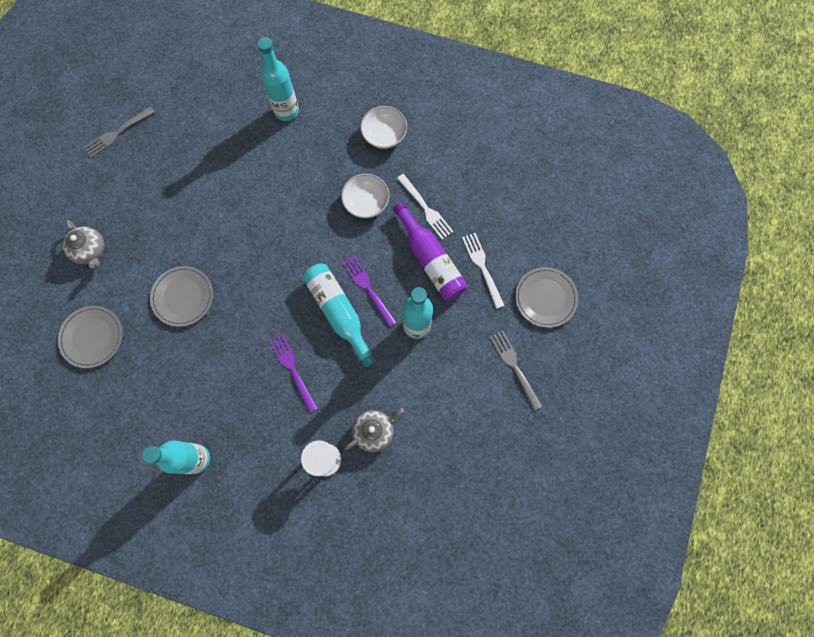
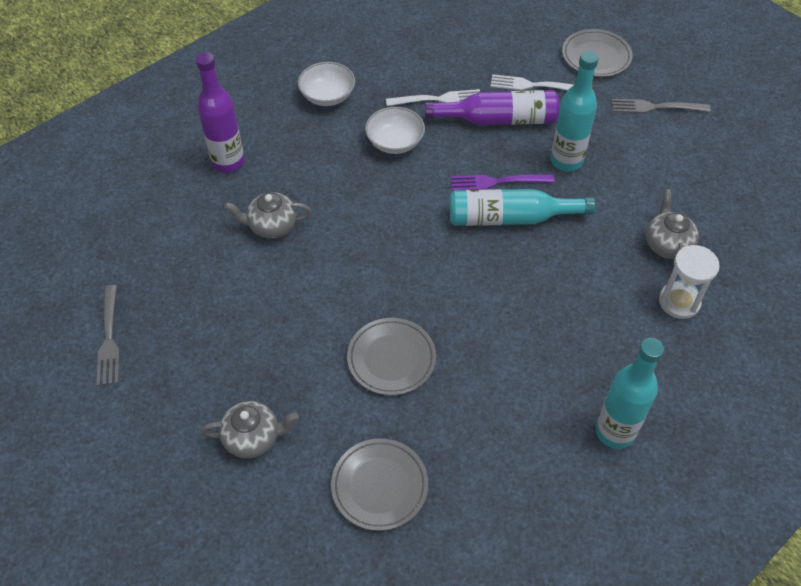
camera: 60 degrees left, 20 degrees down
(248, 169) = (272, 226): none -> grey teapot
(286, 111) = (228, 162): turquoise bottle -> purple bottle
(293, 369) = (553, 287): purple fork -> none

